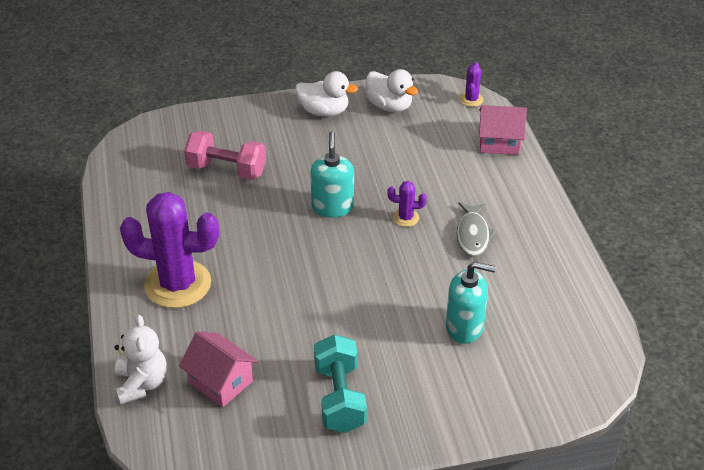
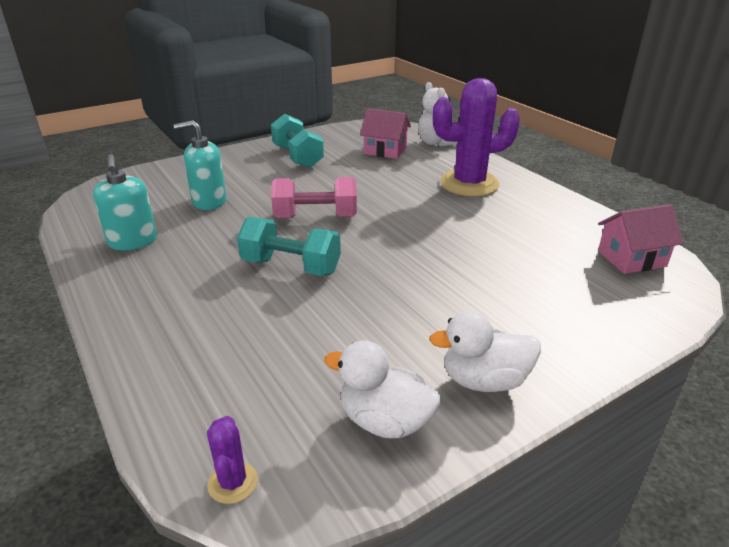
camera: 160 degrees right, 10 degrees down
(227, 170) = (530, 270): pink dumbbell -> pink dumbbell (315, 217)
(332, 207) = (379, 260): turquoise soap dispenser -> turquoise soap dispenser (133, 241)
(406, 218) = (291, 266): purple cactus -> turquoise dumbbell
(473, 235) = (208, 266): grey fish -> none
(499, 143) = (174, 396): pink house -> pink house (631, 258)

